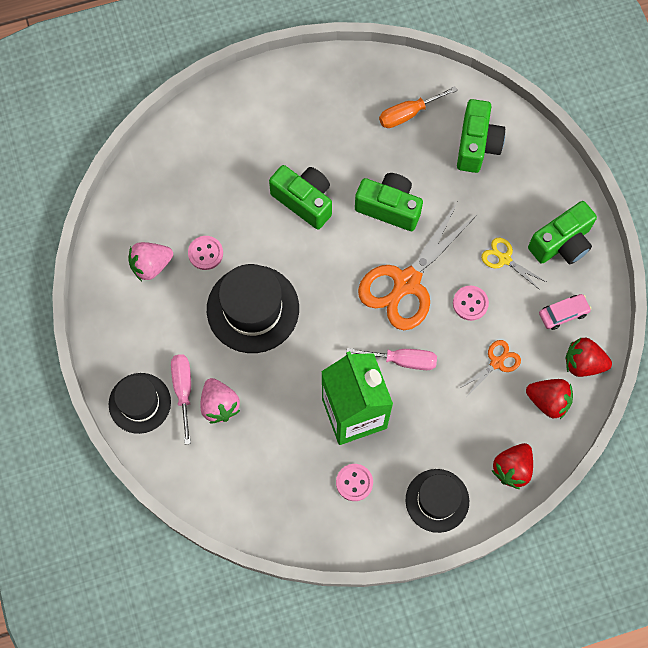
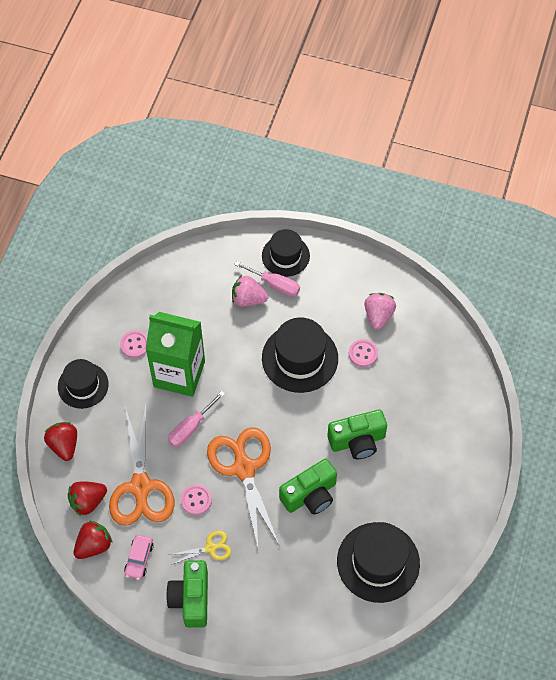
camera: 125 degrees right, 10 degrees down
(408, 114) = (378, 562): orange screwdriver -> black hat
(477, 145) = (315, 595): green camera -> none
(497, 362) = (141, 487): orange scissors -> orange scissors, size x2.15

